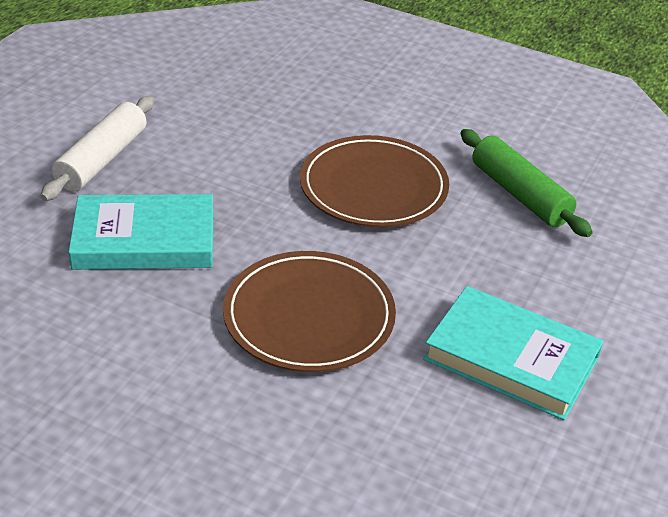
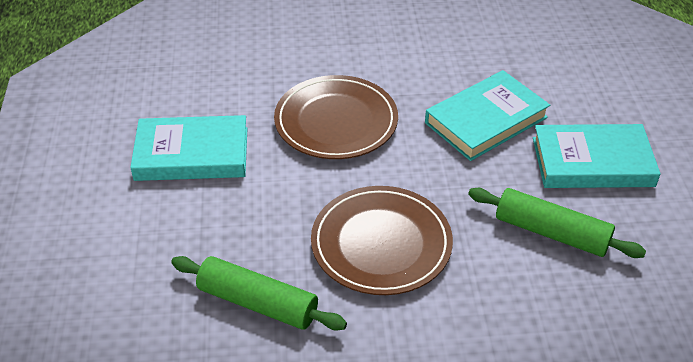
camera: 150 degrees right, 5 degrees up
(102, 160) = (592, 162): white rolling pin -> turquoise book
(217, 132) = (551, 233): none -> green rolling pin

